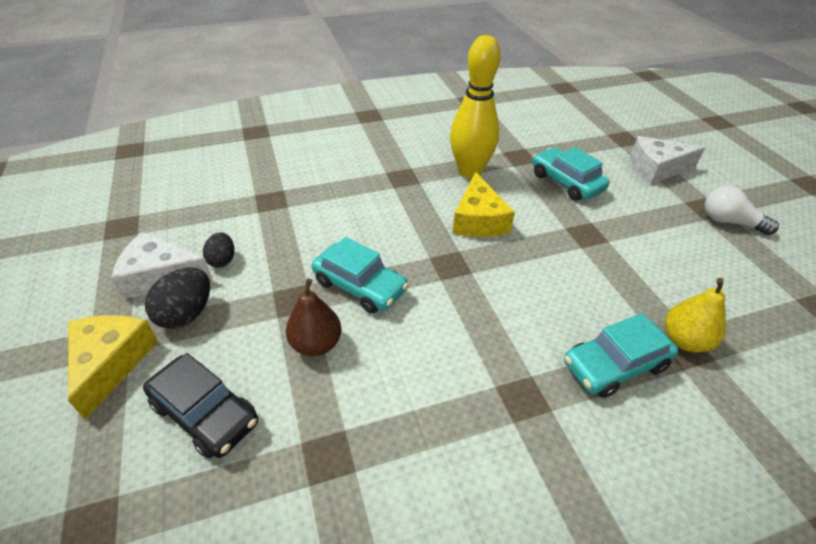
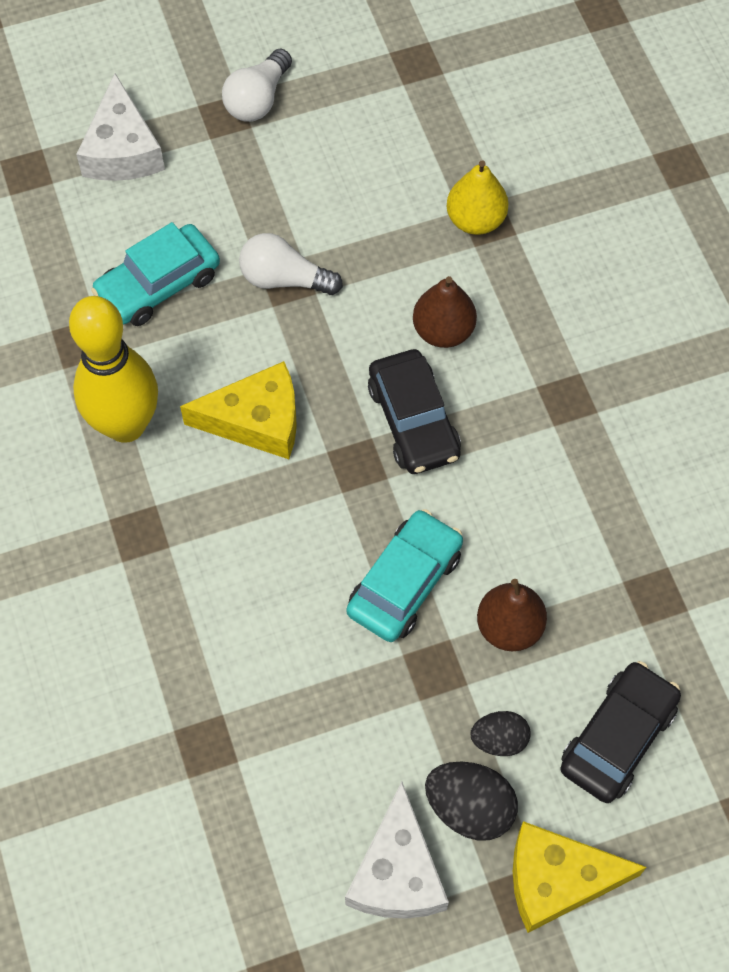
camera: 90 degrees left, 20 degrees up
(222, 260) = (359, 788): black egg -> black egg (499, 740)
(488, 295) = (413, 420): none -> black car
(570, 315) = (443, 331): none -> brown pear
(588, 233) = (284, 279): none -> white light bulb
(615, 365) = (516, 299): turquoise car -> none

